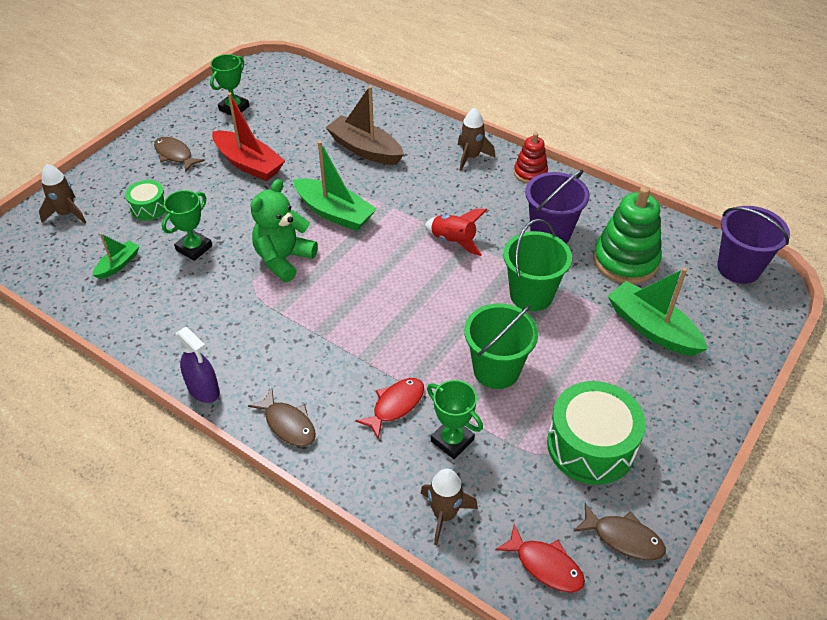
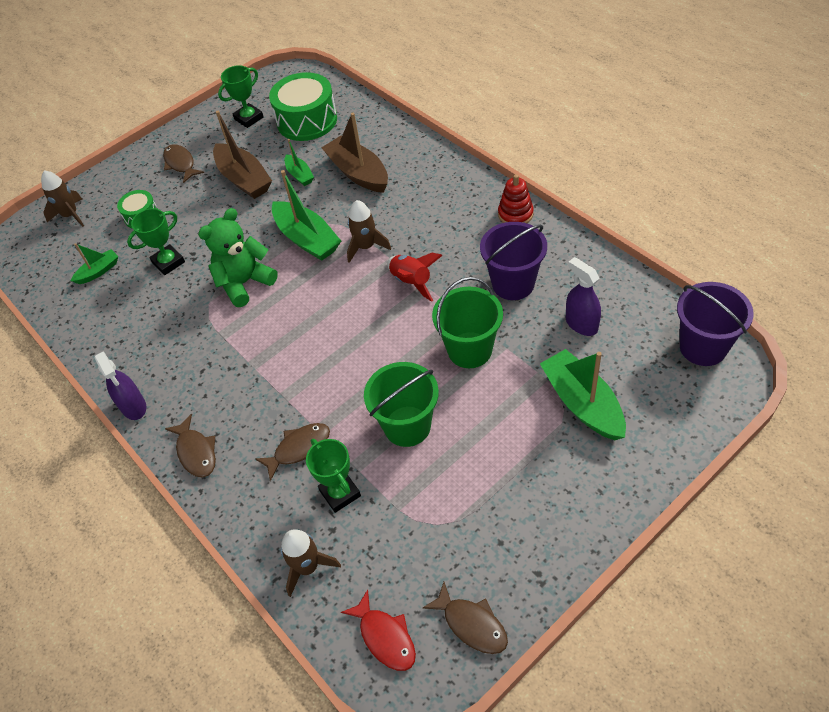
camera: 20 degrees right, 5 degrees up
(249, 164) = (244, 179): red boat -> brown boat
(306, 155) = (299, 175): none -> green boat
(395, 405) = (299, 448): red fish -> brown fish
(471, 157) = (460, 190): brown rocket -> brown rocket (366, 247)
(591, 445) = (473, 521): green drum -> green drum (307, 120)
(625, 261) = (581, 324): green stacking toy -> purple spray bottle

